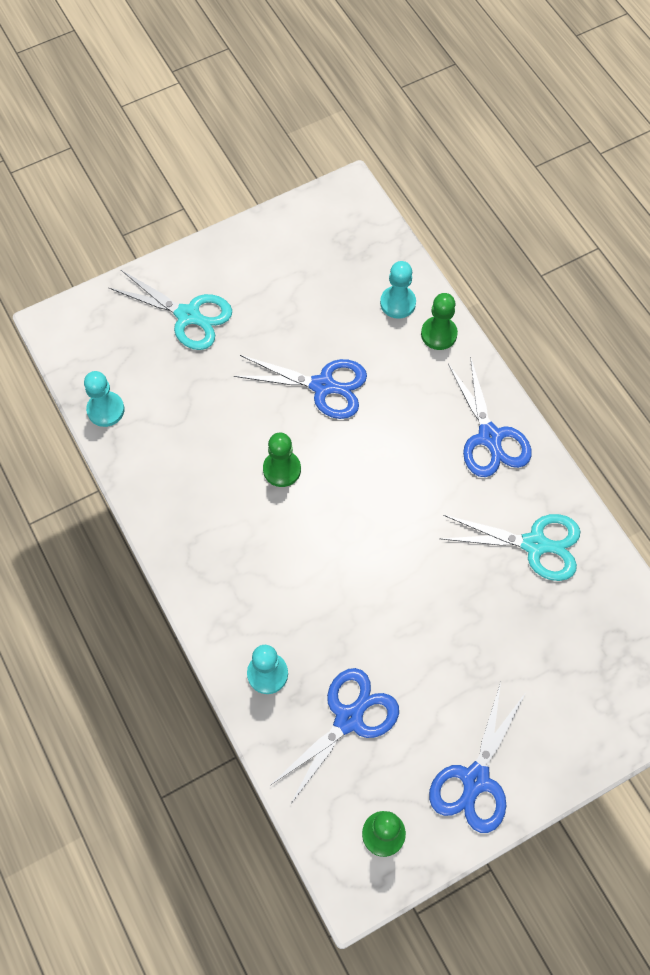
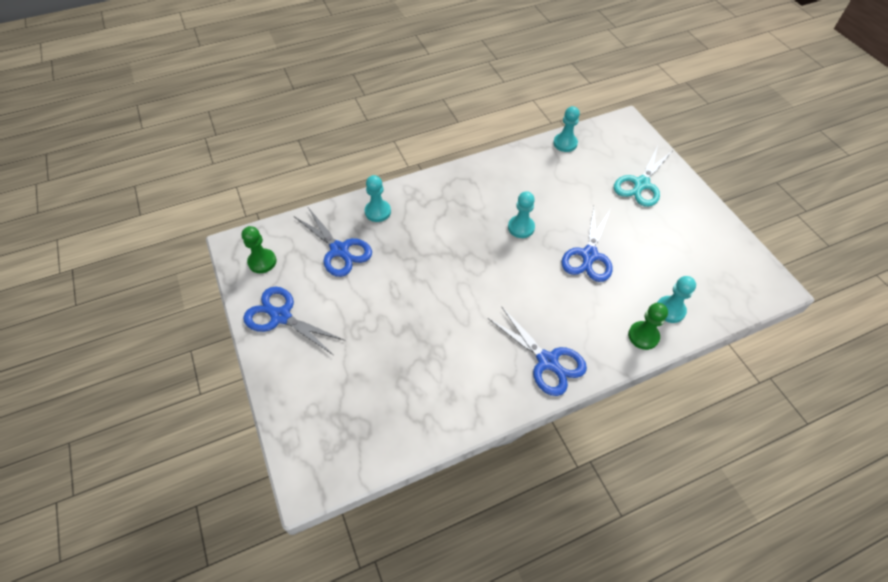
camera: 95 degrees right, 10 degrees down
(282, 469) = (521, 227): green pawn -> turquoise pawn
(489, 437) = (547, 361): blue scissors -> blue scissors turned 120 degrees counterclockwise
(534, 544) = (450, 381): turquoise scissors -> none

